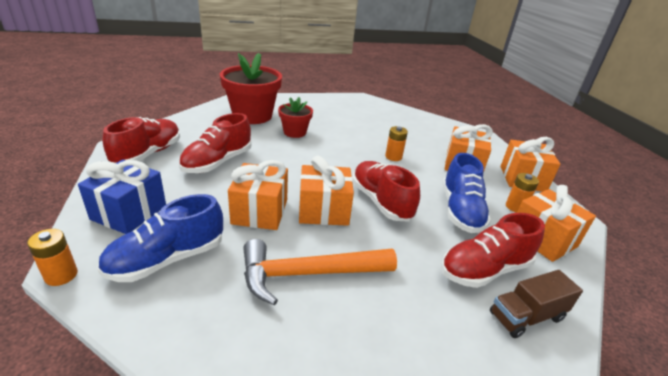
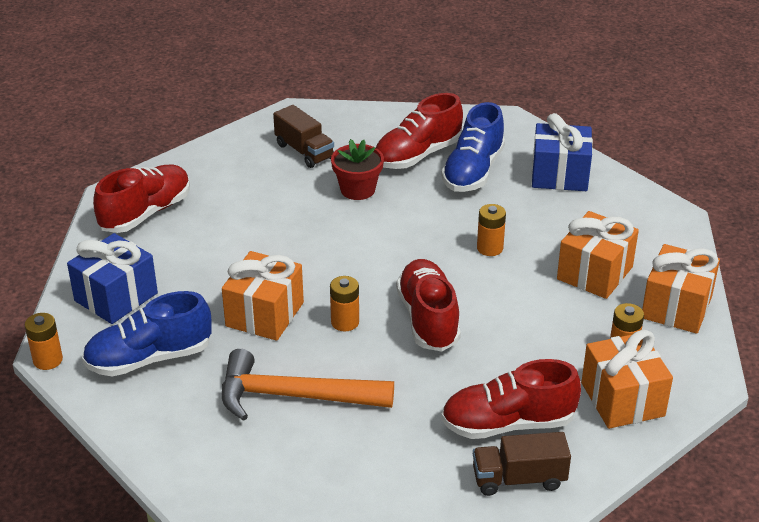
camera: 20 degrees right, 5 degrees up
(217, 162) = (232, 235): red shoe -> red shoe (418, 155)
(252, 116) = (304, 151): red flower pot -> brown truck
(323, 210) = (345, 322): orange gift -> orange battery
(407, 120) = (559, 175): none -> blue gift
(460, 211) = (534, 346): blue shoe -> blue shoe (473, 171)

